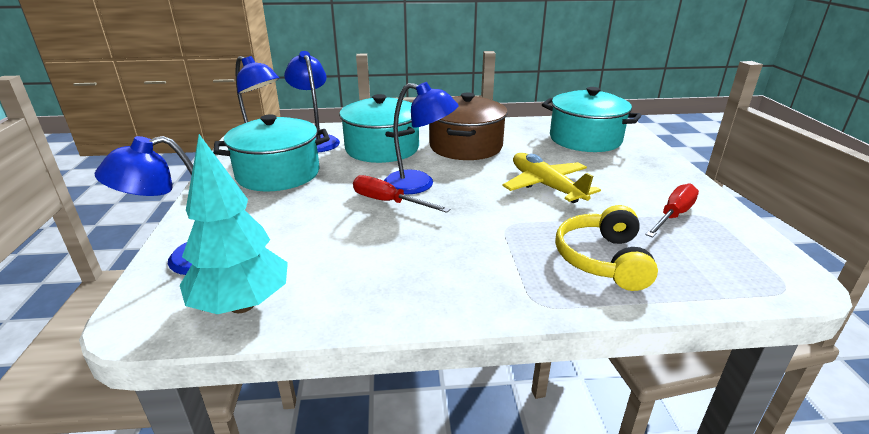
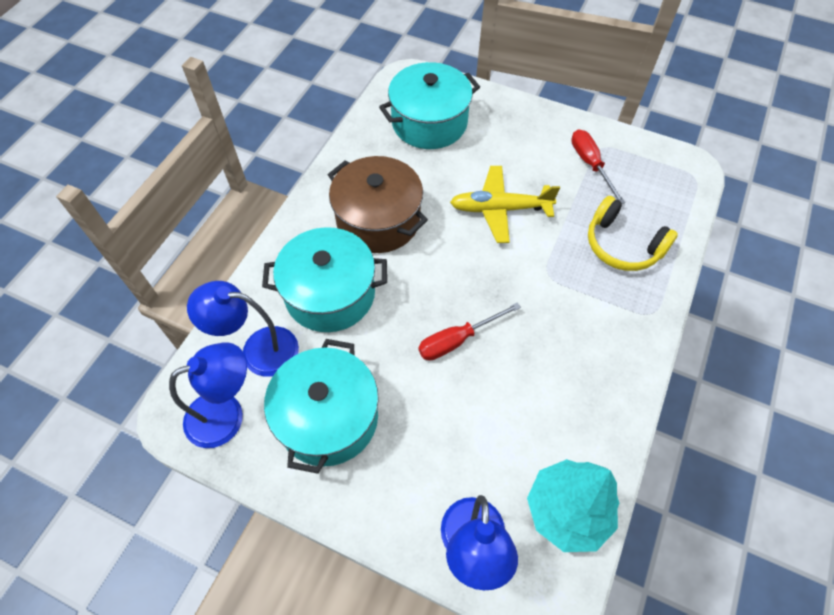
camera: 60 degrees left, 30 degrees up
(419, 184) = (437, 300): blue lamp -> none

